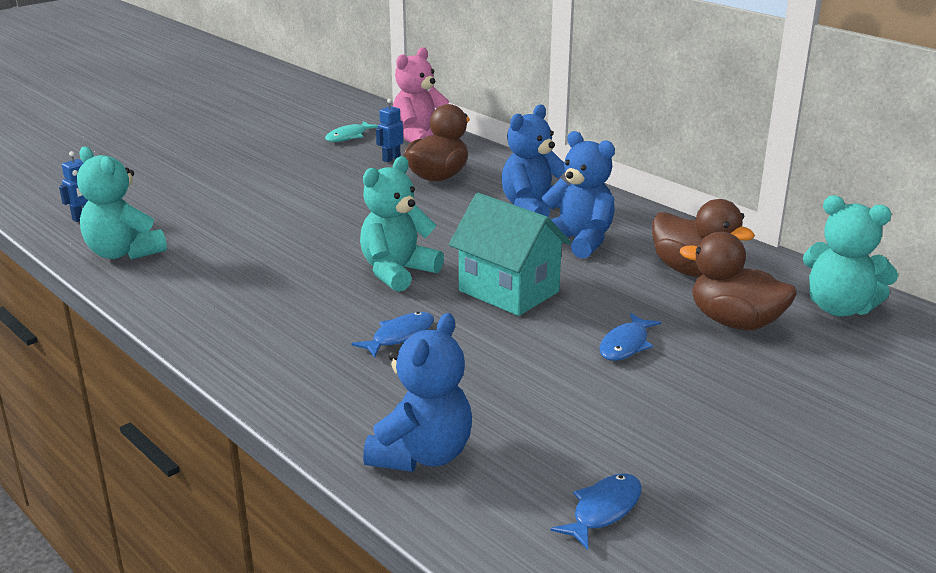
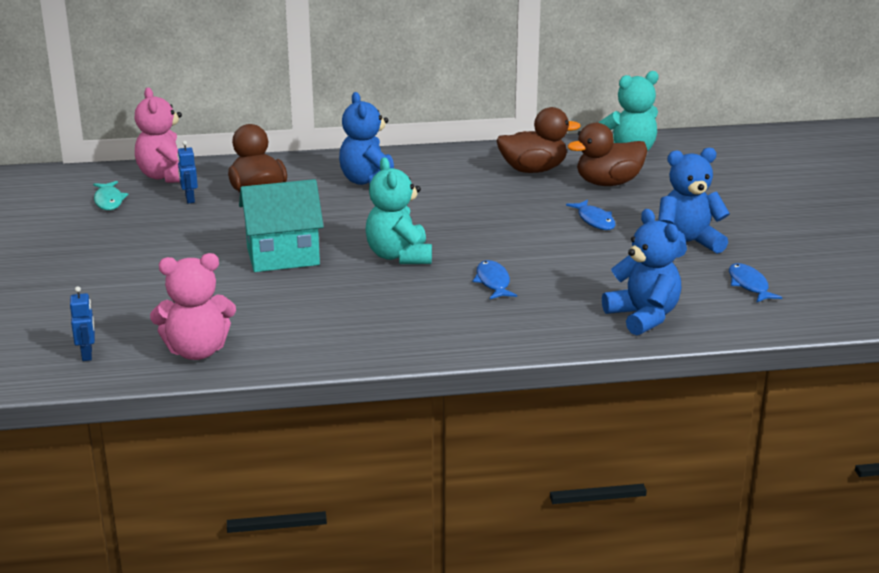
camera: 55 degrees left, 0 degrees up
(124, 253) = (197, 351): turquoise teddy bear -> pink teddy bear
(509, 291) = (481, 230): turquoise house -> turquoise house (283, 256)
(578, 241) = (442, 185): blue teddy bear -> blue teddy bear (687, 244)

